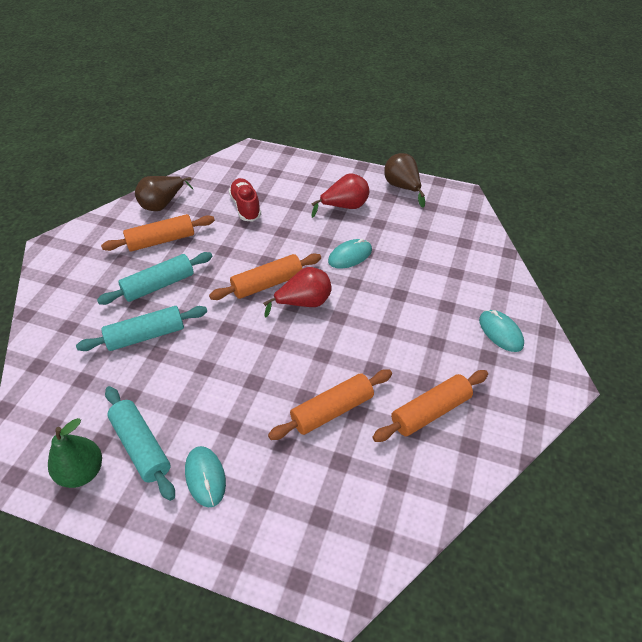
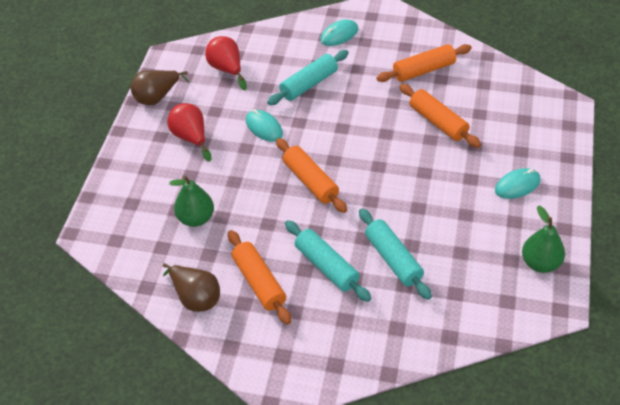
camera: 95 degrees left, 0 degrees up
(141, 446) = (506, 231): turquoise rolling pin -> turquoise rolling pin (309, 84)
(245, 207) = (196, 218): red shoe -> green pear
(303, 303) = (330, 152): red pear -> red pear (227, 69)
(430, 412) = (423, 70): orange rolling pin -> orange rolling pin turned 75 degrees counterclockwise

